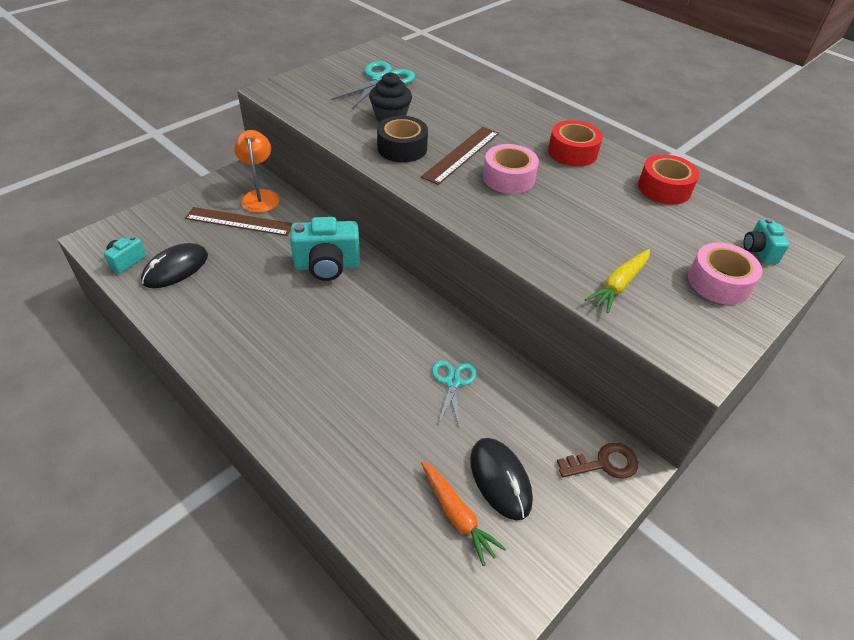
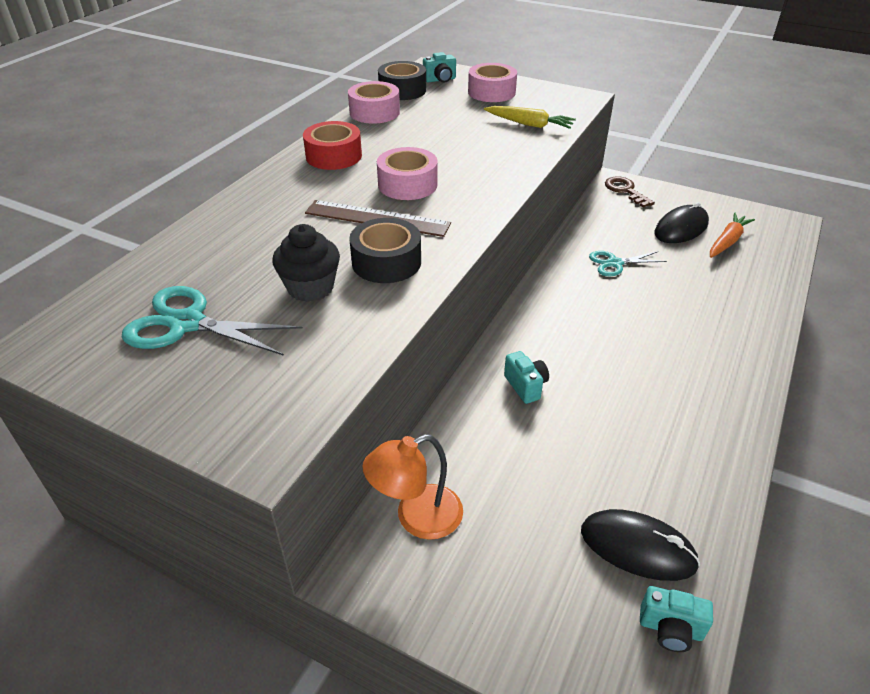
camera: 105 degrees left, 5 degrees down
(239, 221) = (493, 517): brown ruler -> none
(327, 266) = (525, 386): turquoise camera -> turquoise camera, size x0.53
(664, 188) = (374, 112): red tape -> pink tape
(724, 217) = (402, 90): none -> black tape

